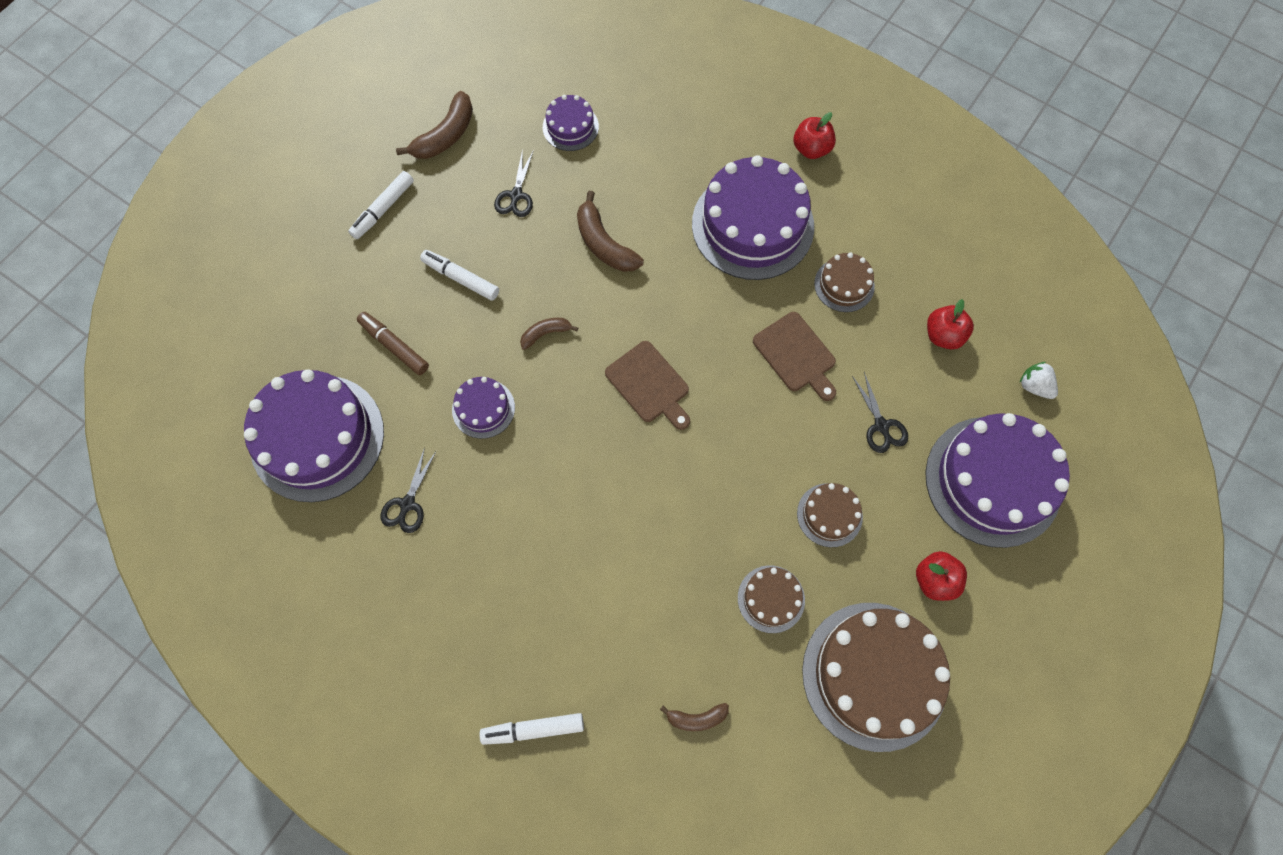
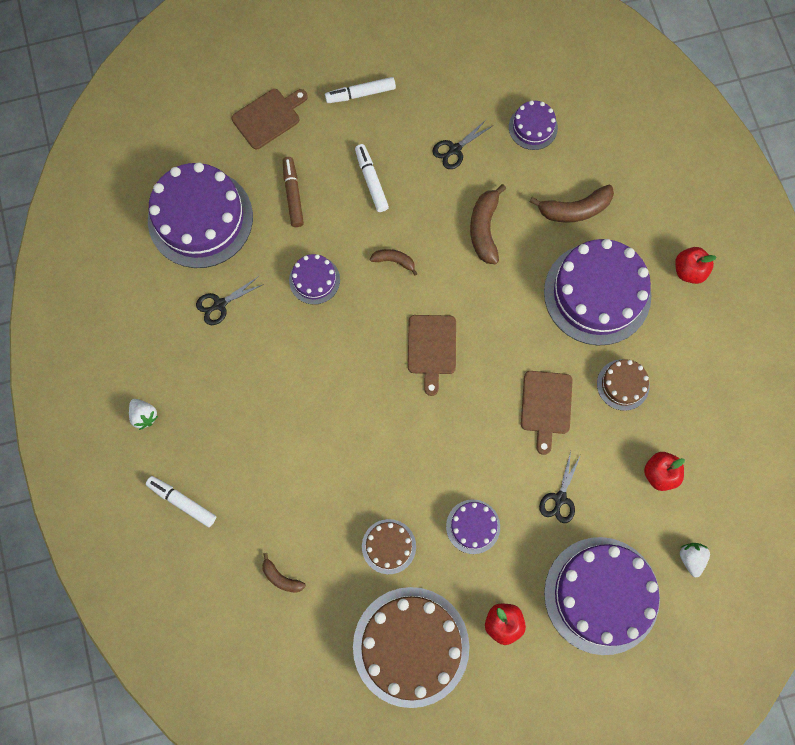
camera: 40 degrees right, 5 degrees up
(308, 293) = (268, 117): none -> brown cutting board
(420, 676) = (144, 415): none -> white strawberry
(445, 135) = (443, 71): brown banana -> brown banana (575, 209)
(829, 515) = (473, 526): brown cake -> purple cake

